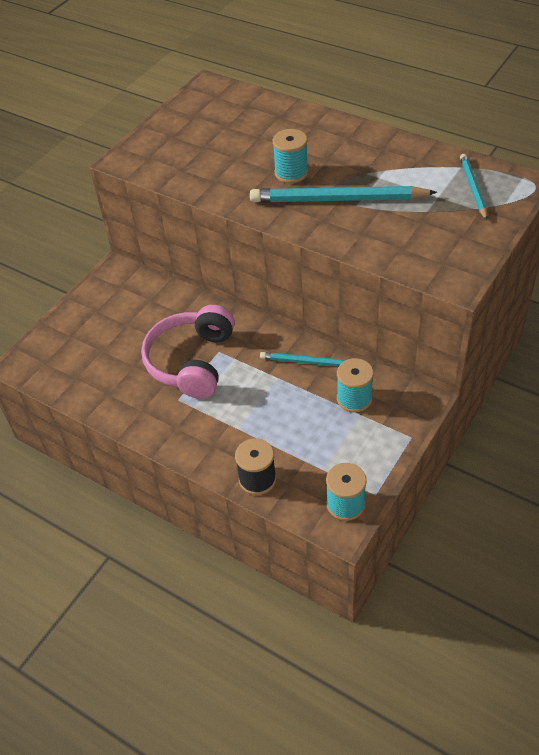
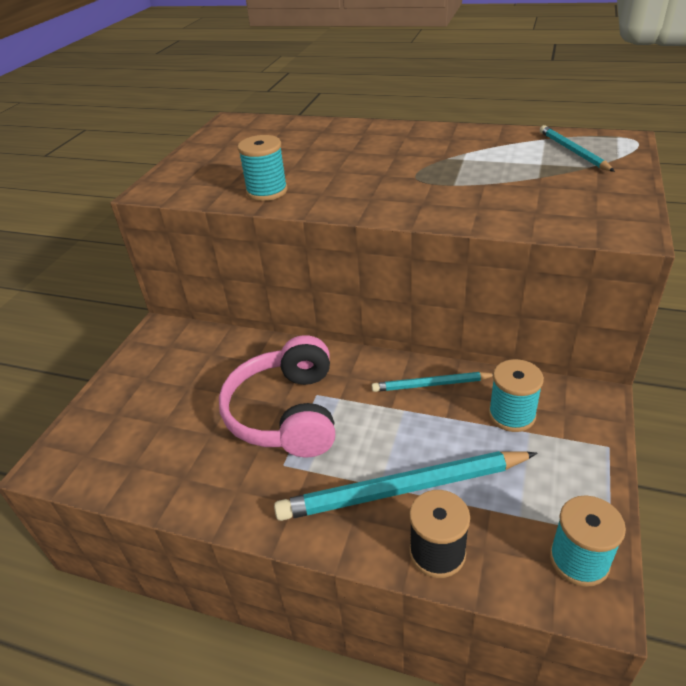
camera: 15 degrees left, 10 degrees down
(291, 173) = (361, 170): turquoise spool -> turquoise spool (267, 191)
(338, 199) = (430, 183): turquoise pencil -> turquoise pencil (403, 489)

